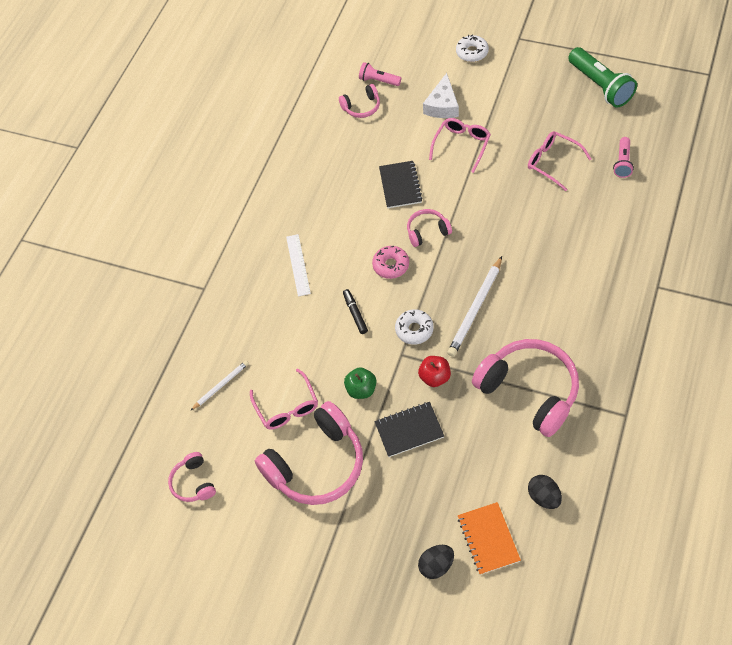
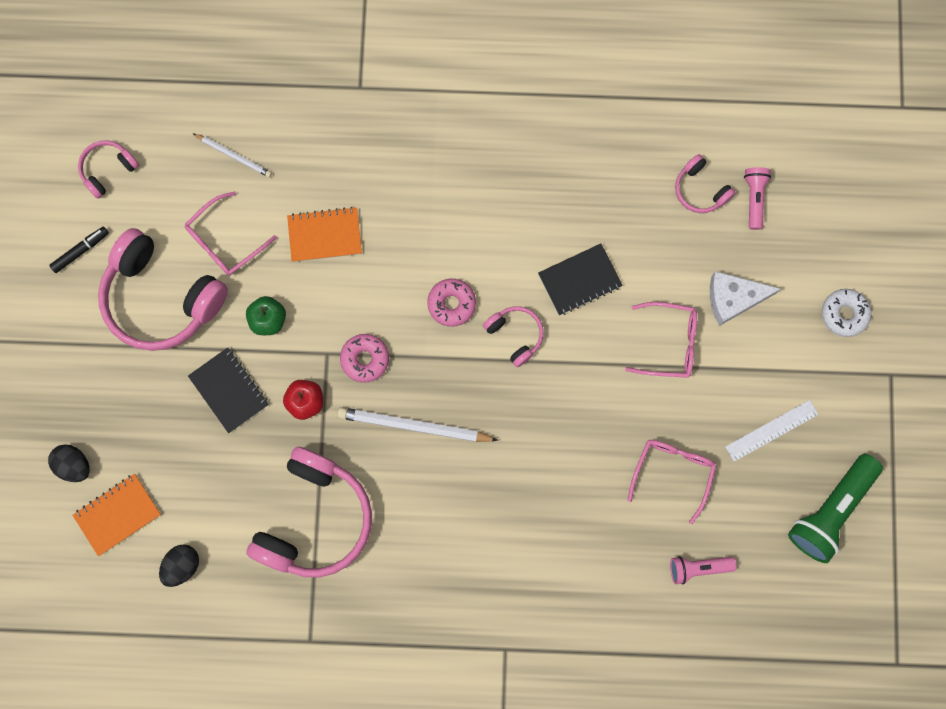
camera: 65 degrees right, 20 degrees up
(298, 265) = (423, 189): white ruler -> white ruler (771, 430)
(308, 336) = (325, 235): none -> orange notebook
(355, 313) = (370, 281): black marker -> black marker (81, 251)
(414, 330) = (365, 359): white donut -> pink donut

